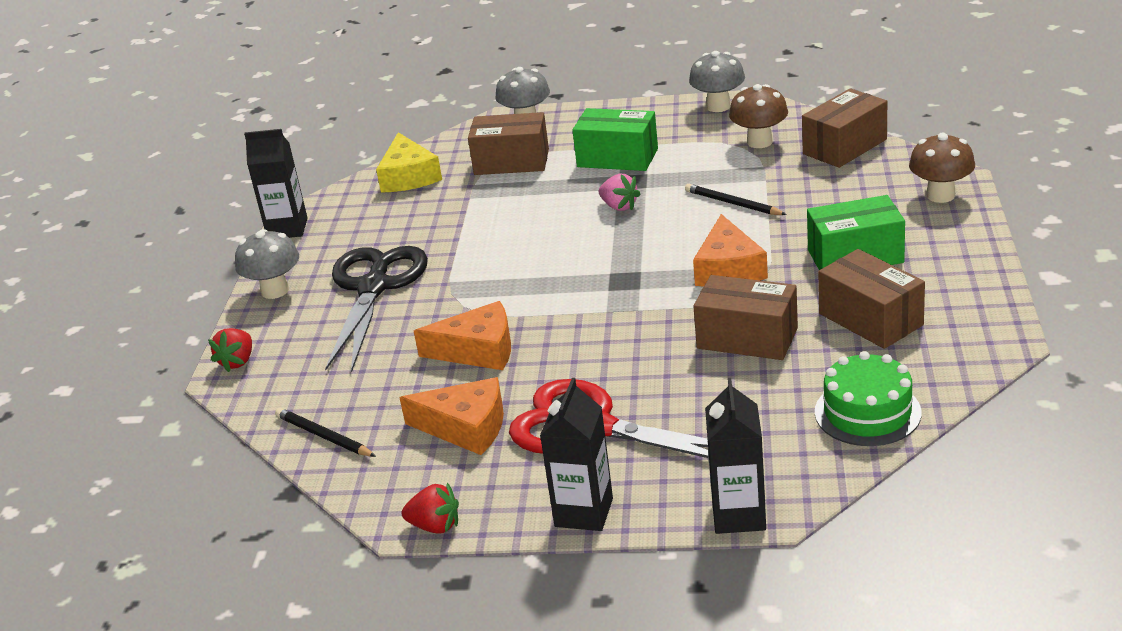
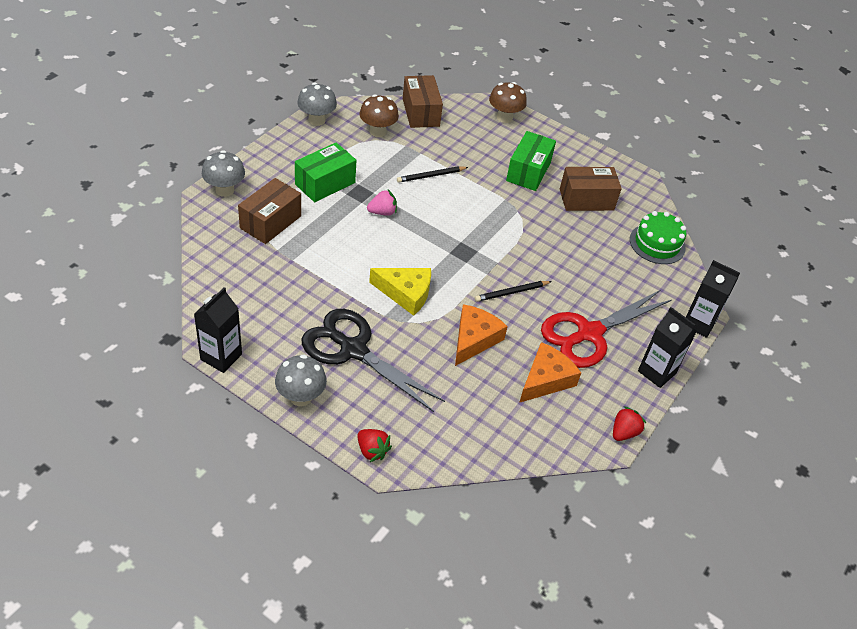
camera: 70 degrees left, 15 degrees up
(324, 436) = (499, 443): black pencil -> black pencil (511, 292)
(408, 176) = (226, 271): yellow cheese -> yellow cheese (405, 293)
(728, 268) = (493, 213): orange cheese -> none
(747, 338) = (563, 243): brown box -> none

